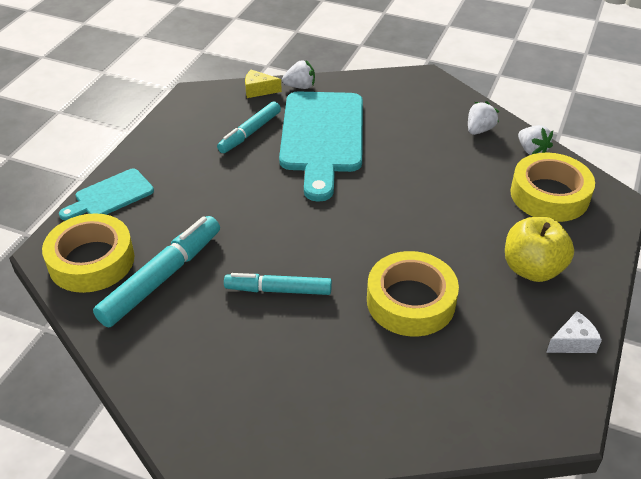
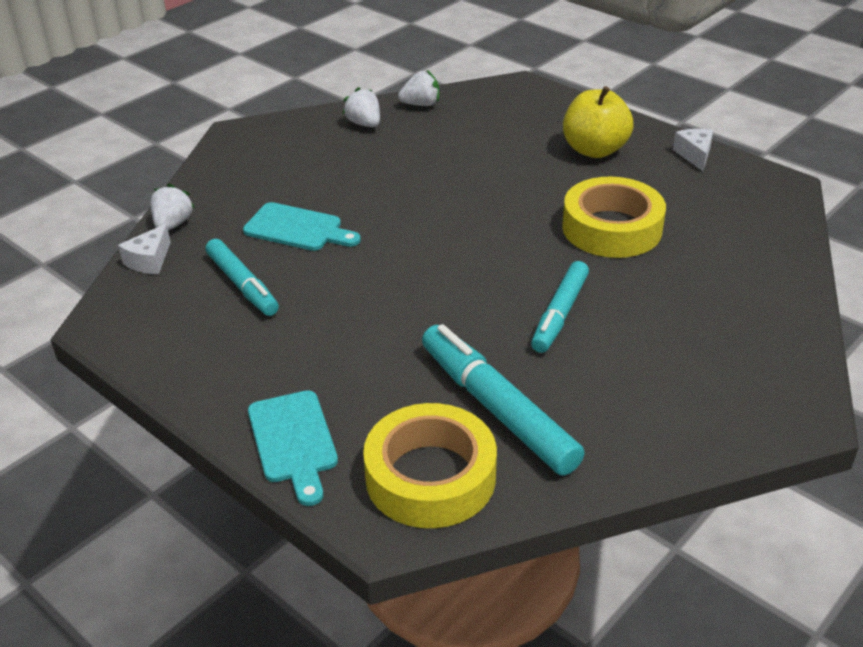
camera: 70 degrees left, 5 degrees down
(258, 90) = (149, 260): yellow cheese -> white cheese
(322, 137) = (298, 228): turquoise cutting board -> turquoise cutting board, size x0.52
(549, 195) = (495, 113): yellow tape -> none

